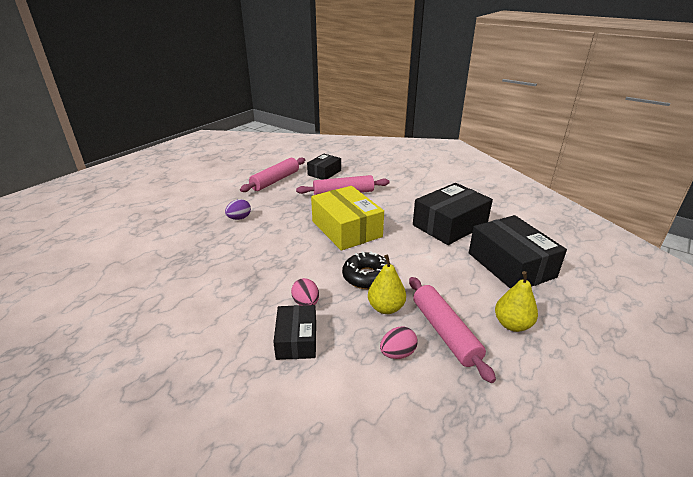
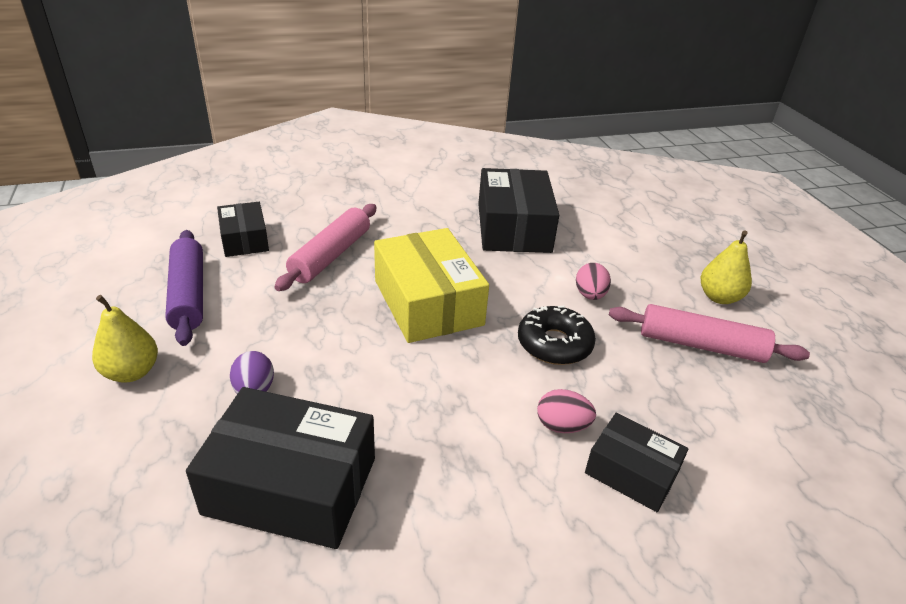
camera: 55 degrees left, 5 degrees up
(275, 180) = (188, 294): pink rolling pin -> purple rolling pin
(346, 229) = (428, 302): yellow box -> yellow box turned 60 degrees clockwise
(386, 308) = (628, 363): yellow pear -> yellow pear (132, 372)
(397, 353) = (713, 398): pink egg -> pink egg (590, 295)
(511, 265) = (627, 239): black box -> black box (291, 485)

